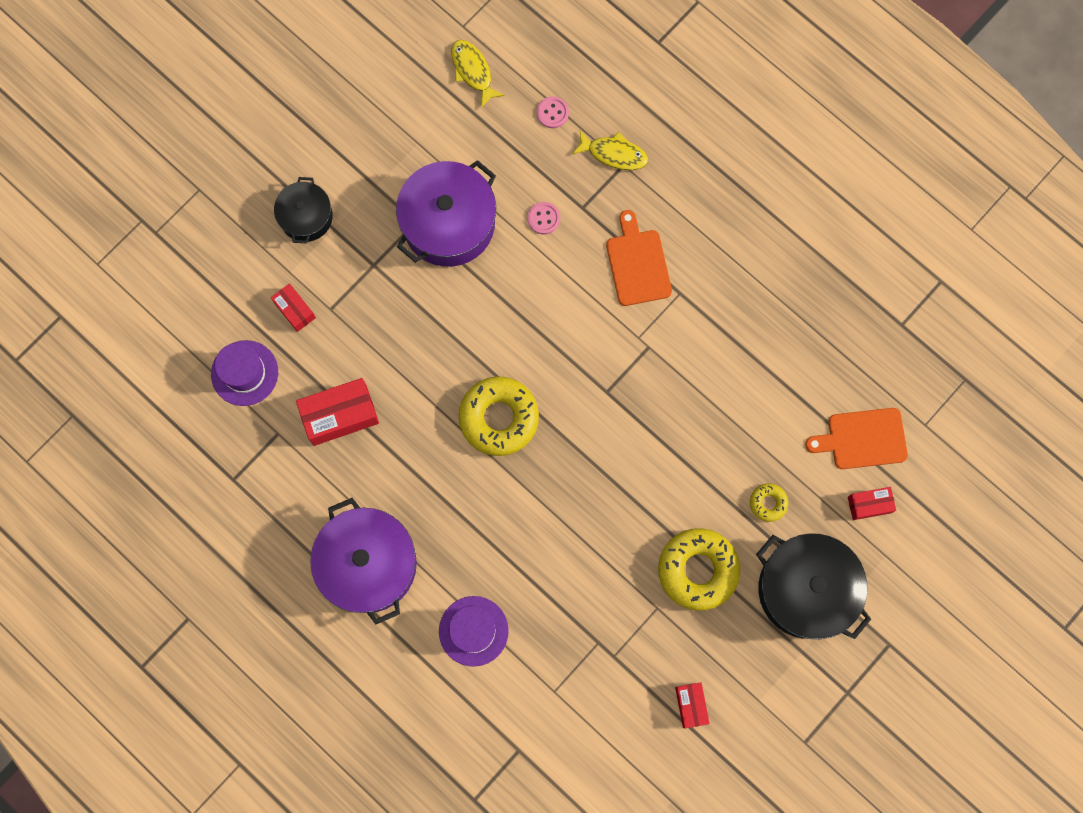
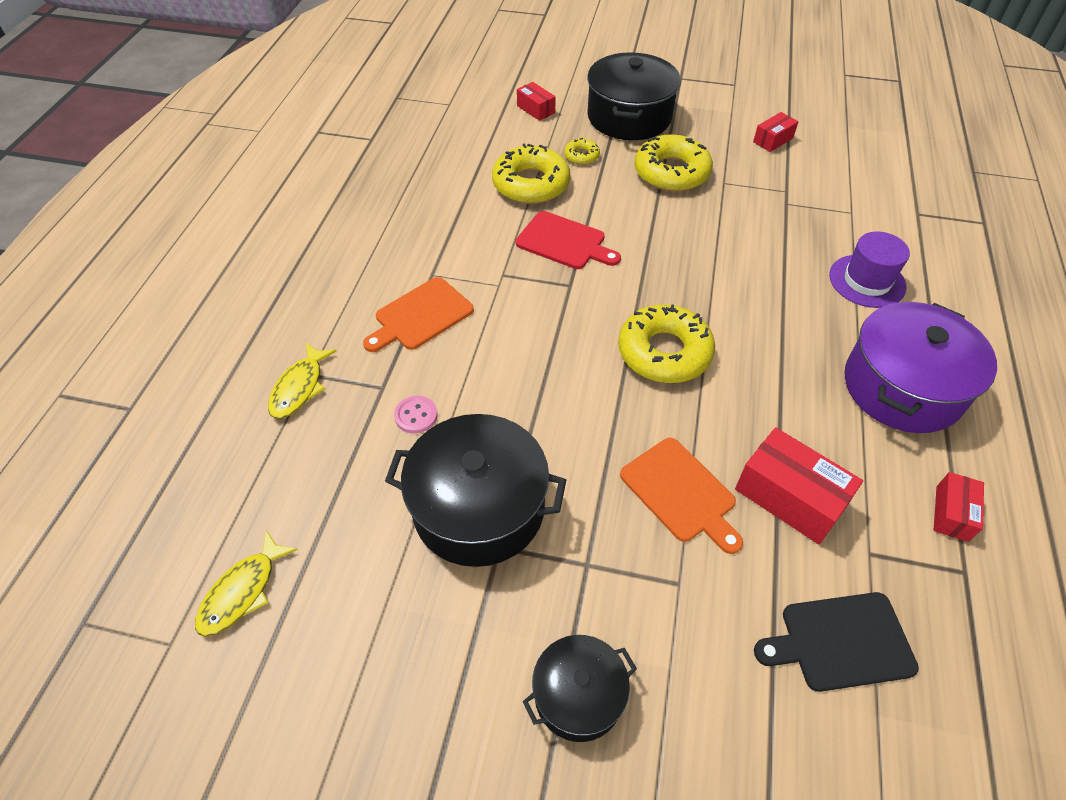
camera: 120 degrees left, 25 degrees down
(244, 373) = (840, 642): purple hat -> black cutting board
(295, 310) = (713, 627): red box -> red box (952, 513)
(448, 223) = (479, 508): purple pot -> black pot
(552, 113) = (270, 469): pink button -> none
(614, 154) = (299, 387): yellow fish -> yellow fish turned 150 degrees counterclockwise
(658, 417) = (564, 242): none -> red cutting board
(751, 433) = (531, 184): none -> yellow donut
(862, 439) = (486, 128): orange cutting board -> orange cutting board (681, 493)

